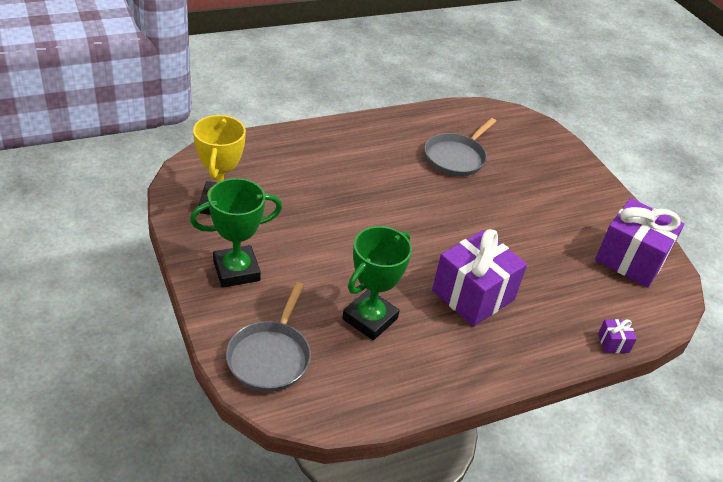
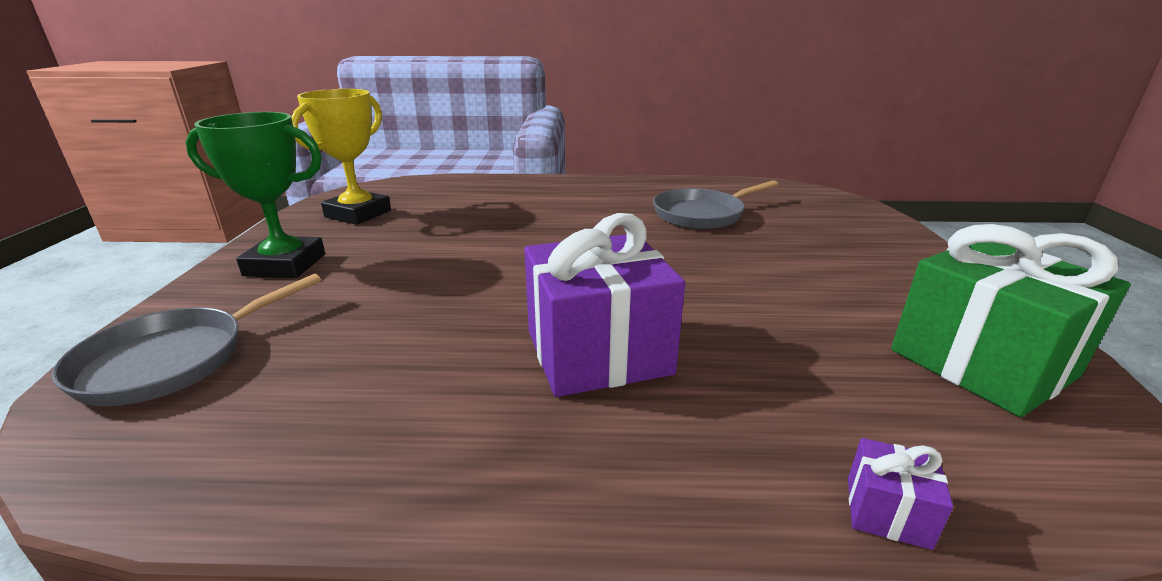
camera: 30 degrees right, 15 degrees down
(370, 319) = (385, 347): green trophy -> none
(630, 259) = (981, 363): purple gift -> green gift

